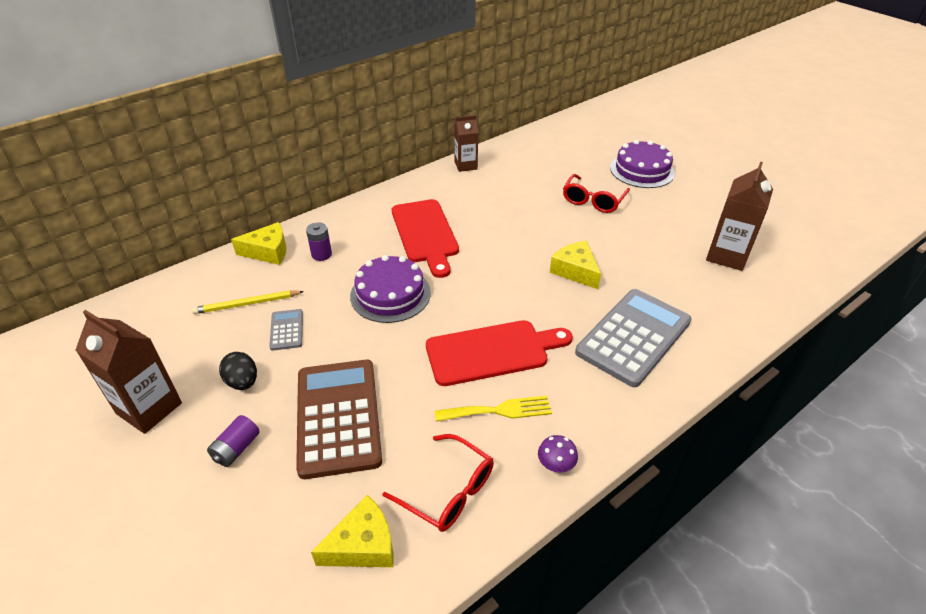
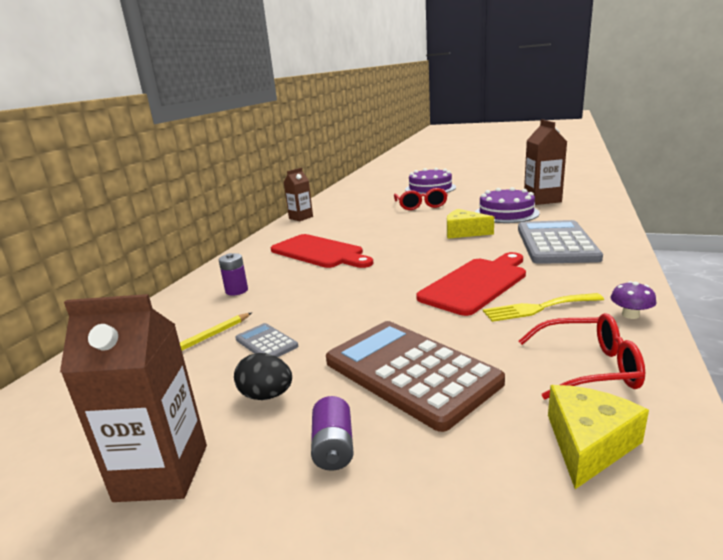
camera: 30 degrees left, 20 degrees down
(268, 252) = (174, 307): yellow cheese -> none
(390, 294) = (339, 288): purple cake -> purple cake (506, 213)
(499, 410) = (538, 308): yellow fork -> yellow fork turned 150 degrees counterclockwise

